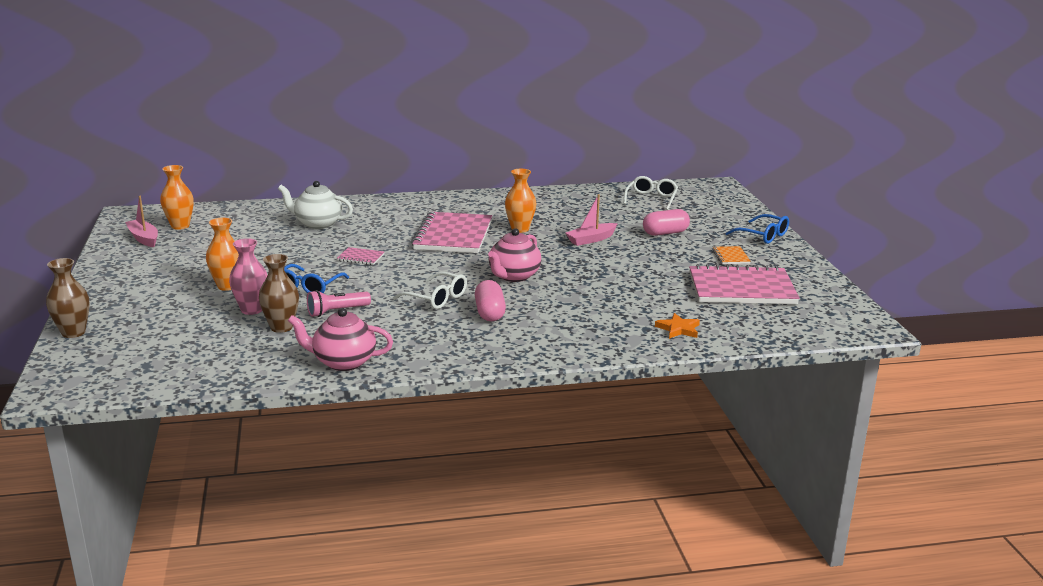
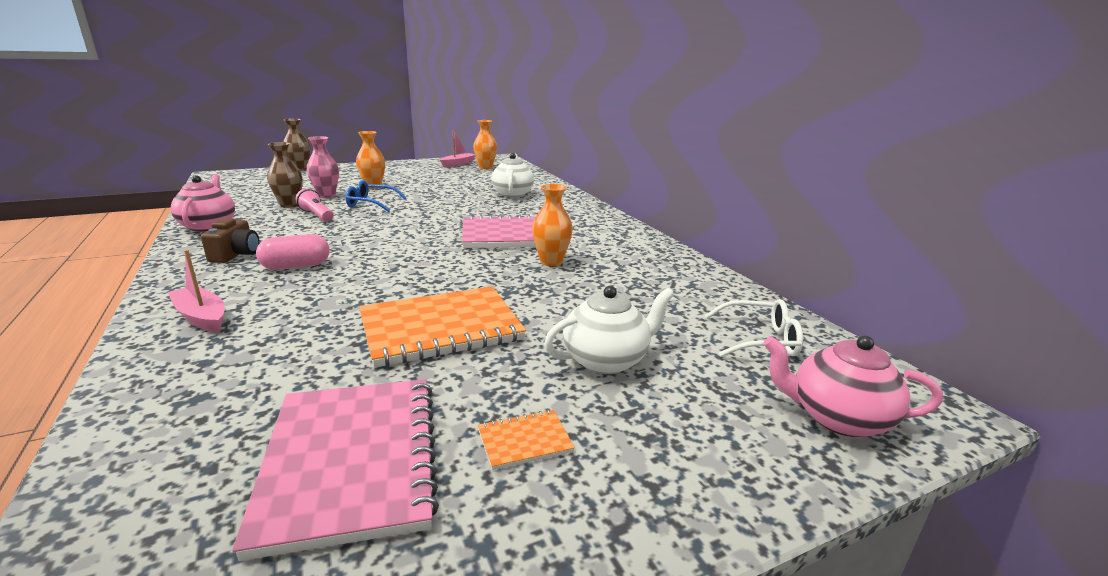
camera: 75 degrees right, 0 degrees up
(360, 257) = (439, 211): pink notebook -> none
(436, 298) = (340, 243): white glasses -> none
(447, 339) = (236, 254): none -> brown camera
(513, 276) = (400, 269): pink teapot -> pink teapot (837, 418)
(591, 239) = (540, 303): pink boat -> pink boat (201, 317)
(618, 267) = (440, 328): none -> orange notebook
(665, 233) = (606, 360): pink capsule -> white teapot
(678, 329) = (187, 391): orange star -> none
(763, 236) = (680, 491): blue glasses -> none

